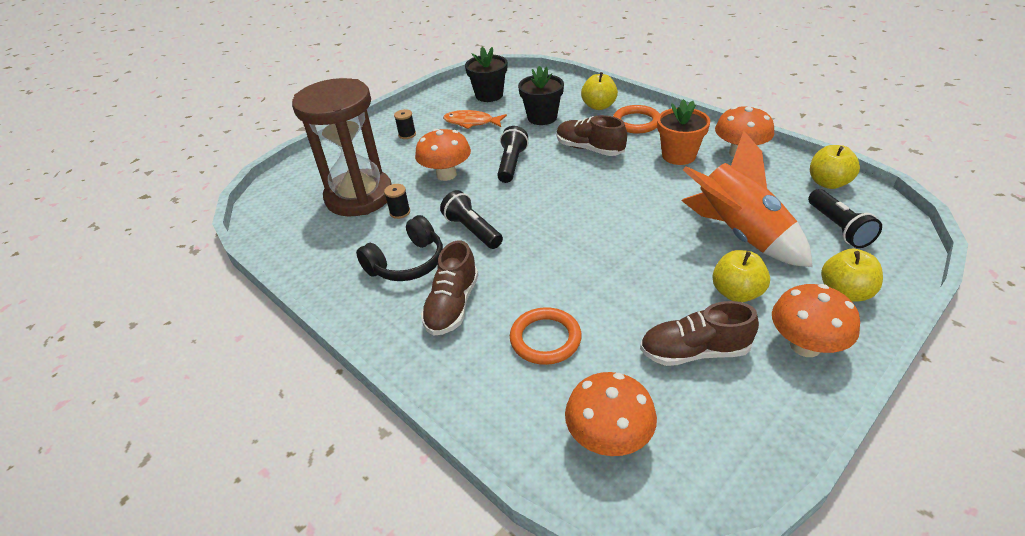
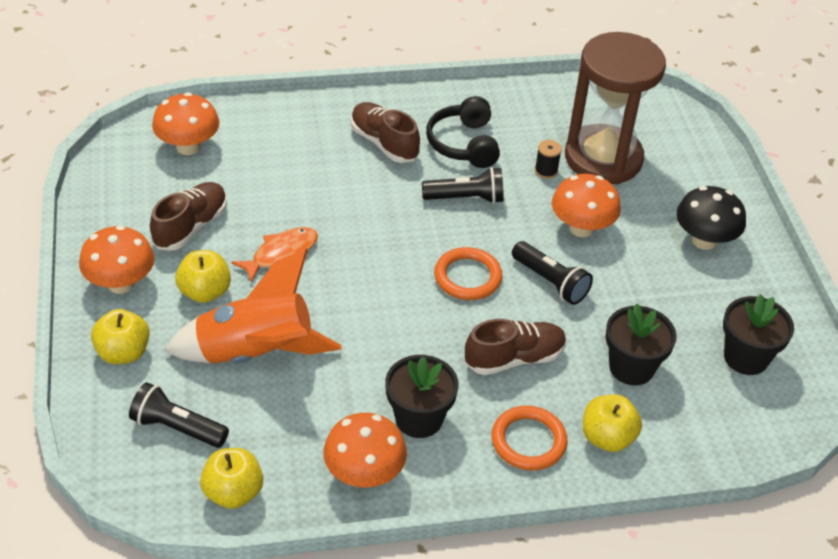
camera: 120 degrees right, 5 degrees up
(407, 134) = (704, 240): black spool -> black mushroom
(471, 122) = (682, 303): orange fish -> orange fish (281, 254)
(545, 339) = (294, 167): orange ring -> orange ring (467, 277)
(678, 156) = (419, 418): orange flower pot -> black flower pot

